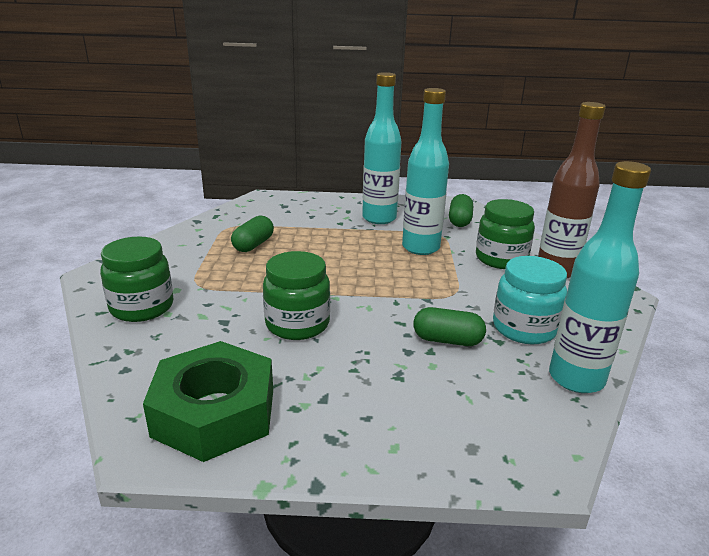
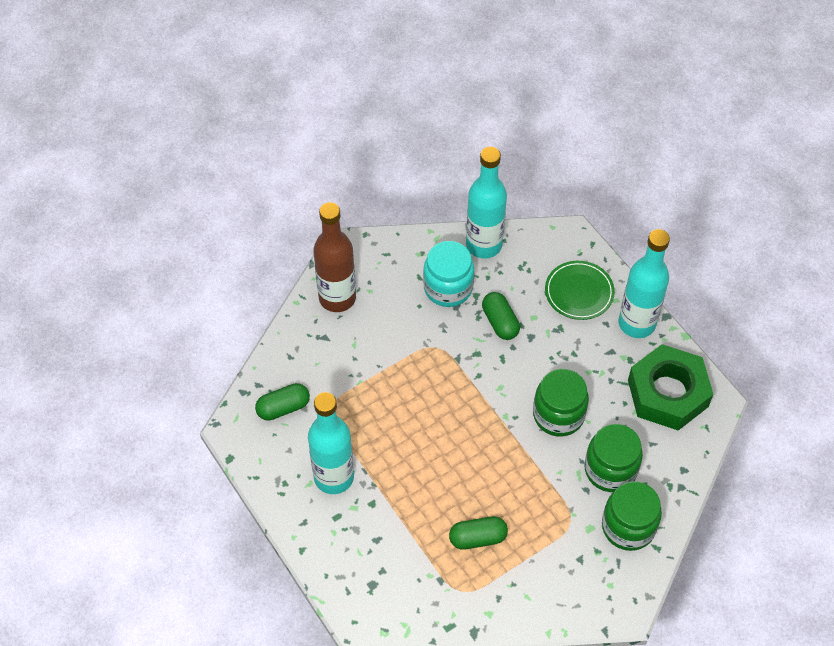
camera: 125 degrees left, 30 degrees up
(420, 248) = (372, 407): turquoise bottle -> turquoise bottle (636, 323)
(437, 420) = (579, 292): none -> green plate
(501, 259) = (346, 341): green jar -> green jar (610, 469)

